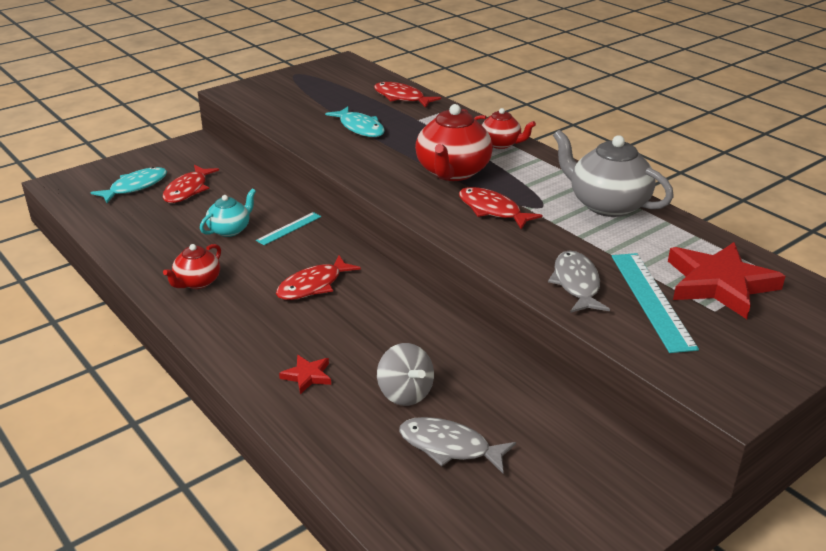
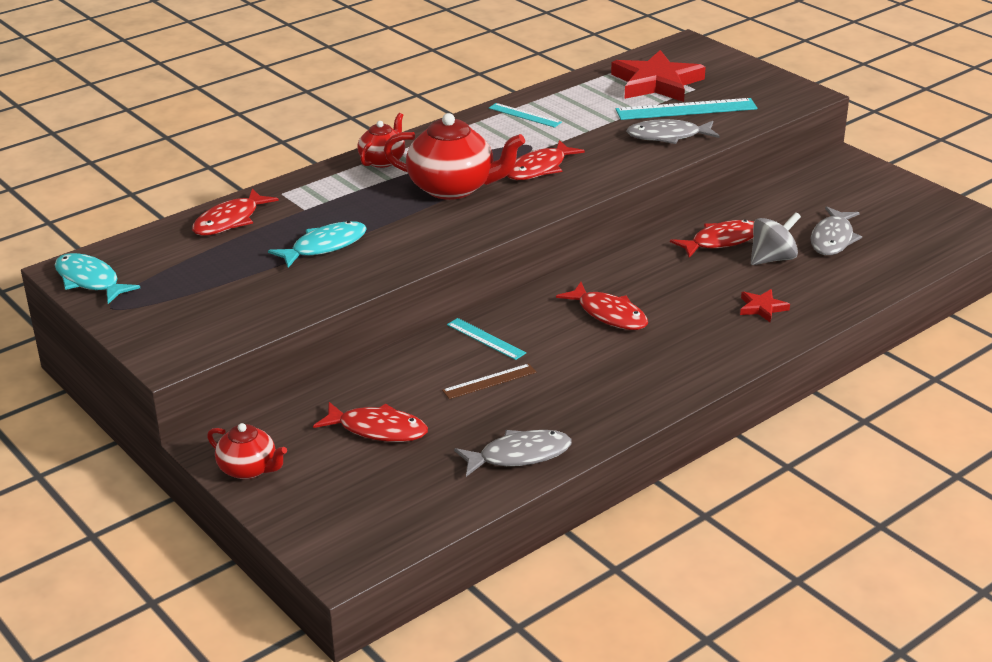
camera: 90 degrees left, 0 degrees up
(132, 241) = (519, 455): none -> grey fish
(135, 187) = (362, 480): turquoise fish -> turquoise fish (90, 281)
(197, 282) = (611, 391): red teapot -> red teapot (248, 469)
(230, 230) = (489, 381): turquoise teapot -> brown ruler
(444, 360) = (721, 241): none -> red fish
(607, 204) = (524, 115): grey teapot -> turquoise ruler

